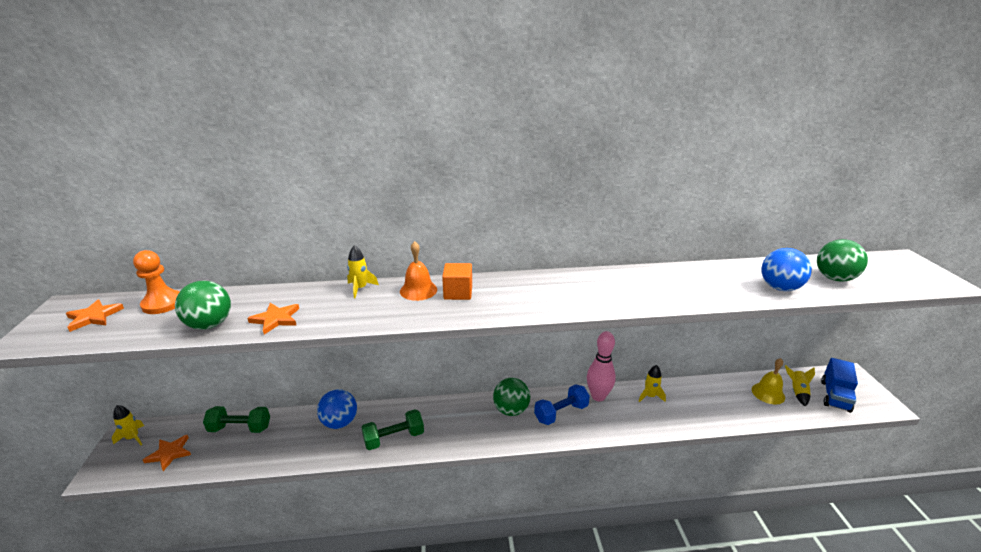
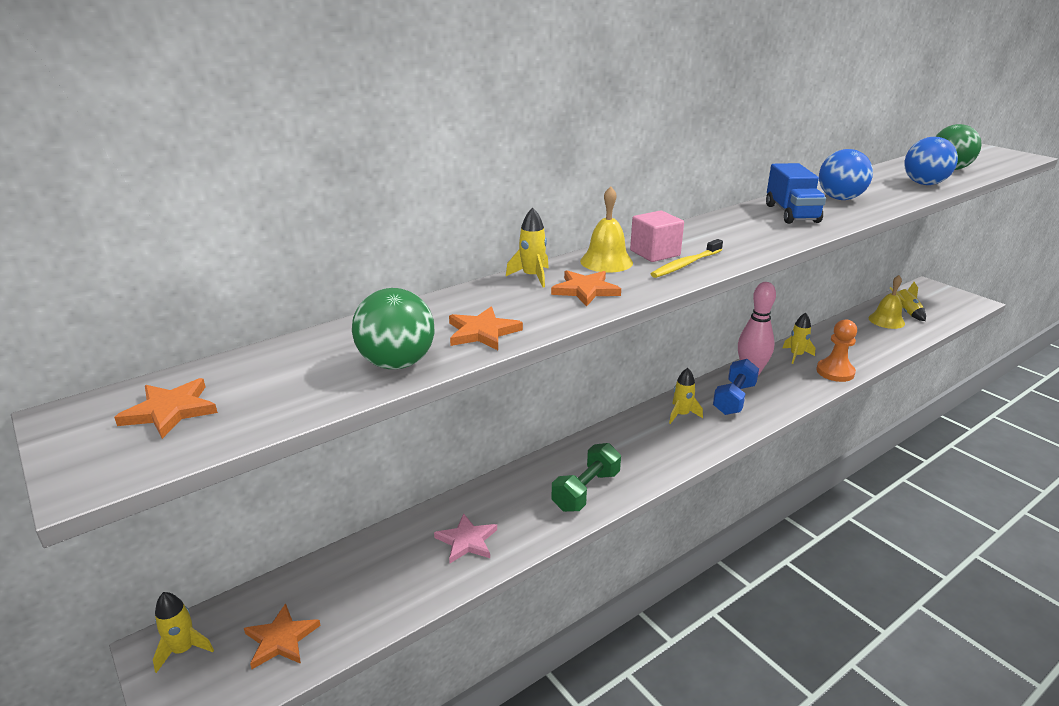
camera: 30 degrees left, 0 degrees up
(162, 304) = (266, 364): orange pawn -> orange pawn (835, 372)
(240, 428) = (358, 564): green dumbbell -> none
(300, 440) = (467, 541): none -> pink star
(340, 422) = (496, 502): blue ball -> blue ball (840, 198)
(372, 308) = (585, 290): none -> orange star
(418, 290) = (606, 261): orange bell -> yellow bell
(458, 293) = (655, 253): orange cube -> pink cube
(462, 308) = (686, 264): none -> yellow toothbrush
(511, 410) = (681, 414): green ball -> yellow rocket
(835, 396) = (935, 306): blue truck -> blue truck (791, 213)

